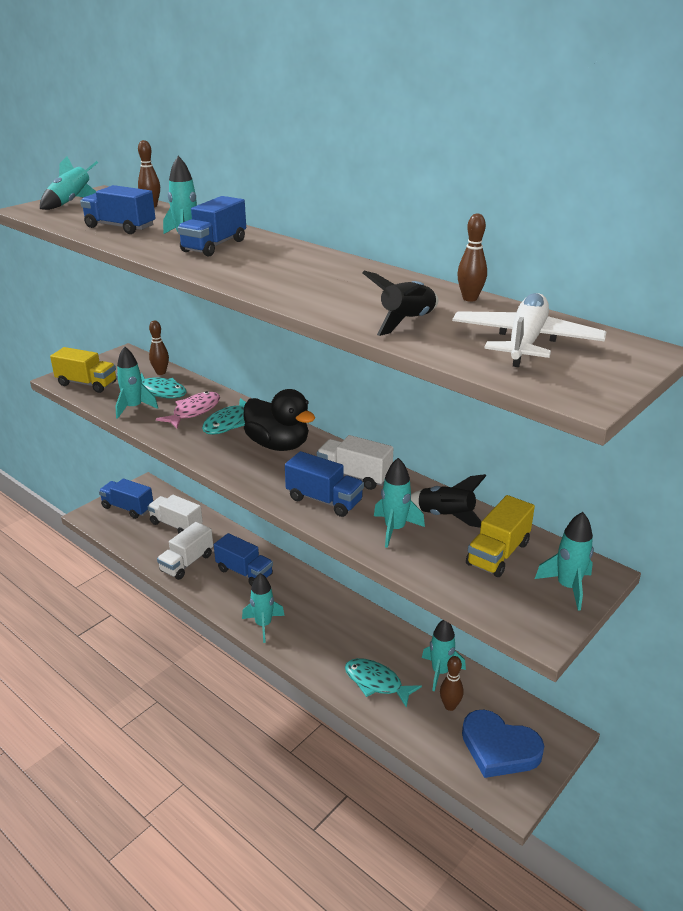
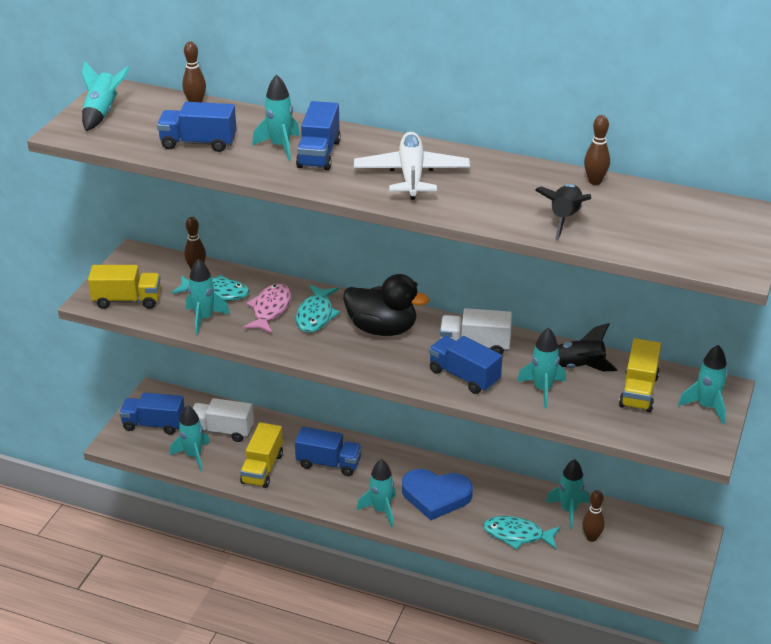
camera: 20 degrees left, 5 degrees up
(140, 539) = (193, 456): none -> turquoise rocket
(187, 563) = (262, 468): white truck -> yellow truck
(324, 500) = (464, 376): blue truck -> blue truck turned 150 degrees counterclockwise
(499, 748) = (649, 561): blue heart -> blue heart (436, 496)
(525, 342) = (667, 222): white plane -> white plane (411, 175)

